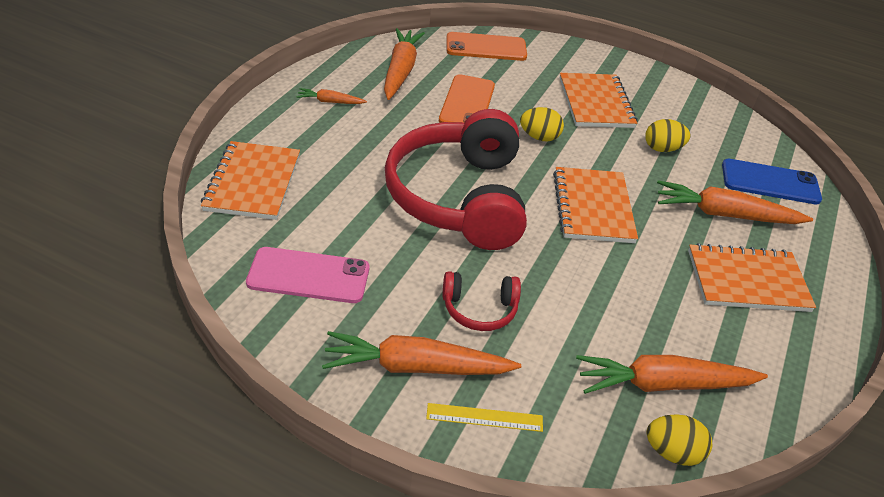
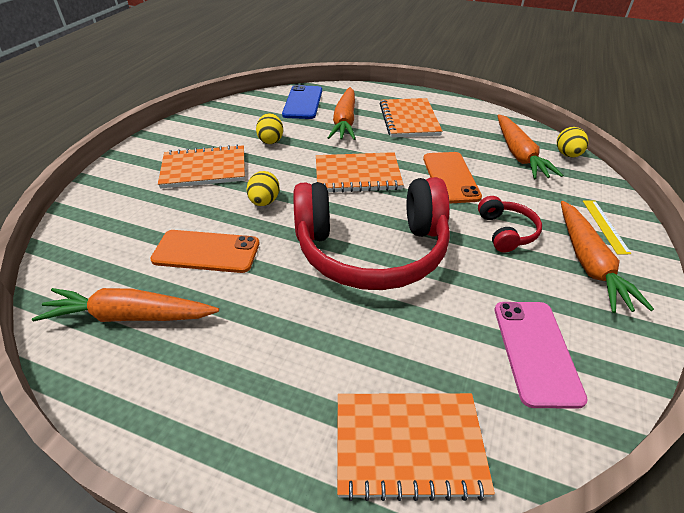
camera: 90 degrees left, 0 degrees up
(330, 102) = (206, 385): orange carrot -> none
(486, 47) = (84, 241): orange phone -> orange phone (450, 177)

